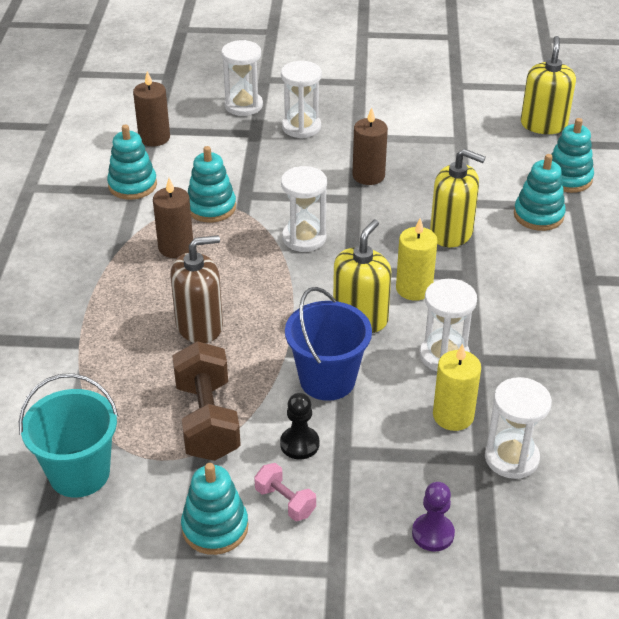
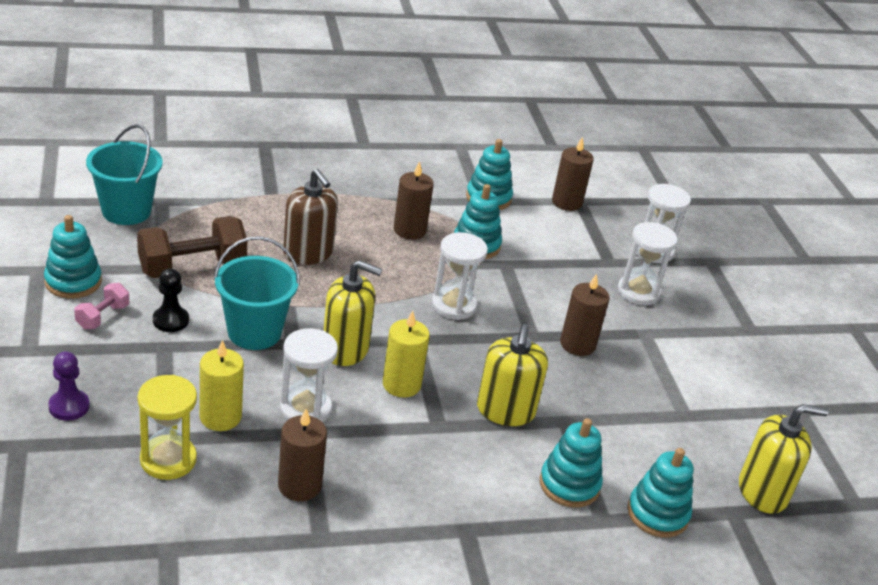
camera: 70 degrees right, 5 degrees down
(327, 380) = (254, 332): blue bucket -> turquoise bucket
(511, 458) = (168, 460): white hourglass -> yellow hourglass
(543, 370) = (299, 485): none -> brown candle

